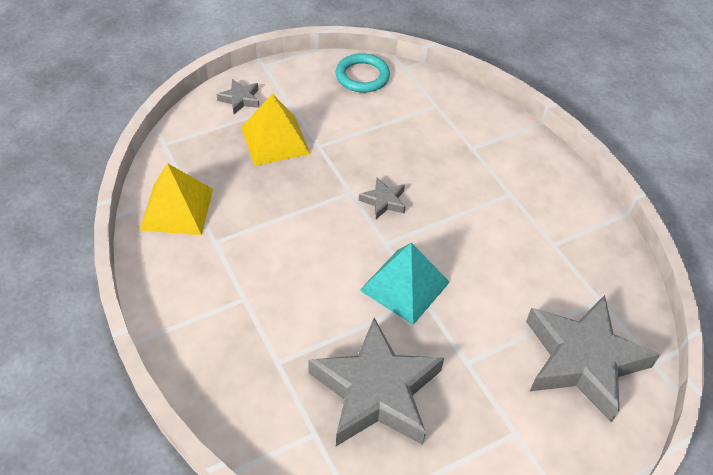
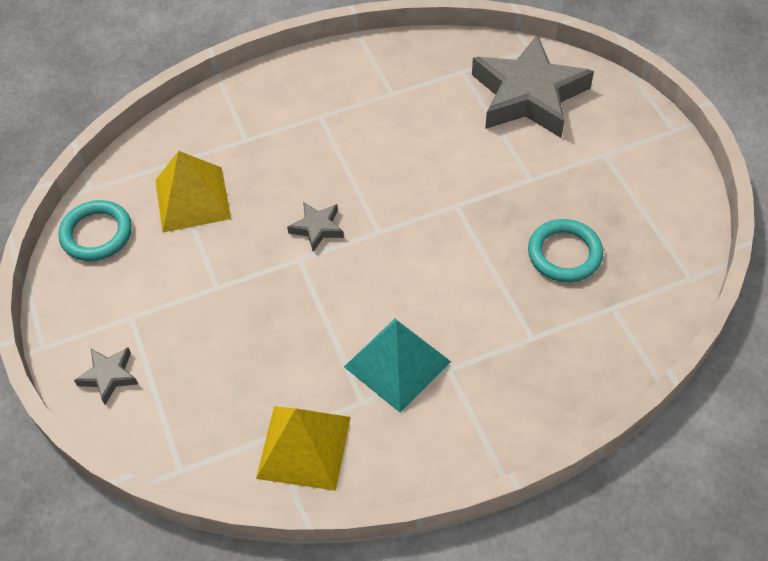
camera: 80 degrees left, 5 degrees up
(275, 140) = (197, 335): yellow pyramid -> yellow pyramid (192, 199)
(376, 391) = (564, 254): grey star -> turquoise ring
(404, 286) = (438, 219): turquoise pyramid -> turquoise pyramid (397, 364)

